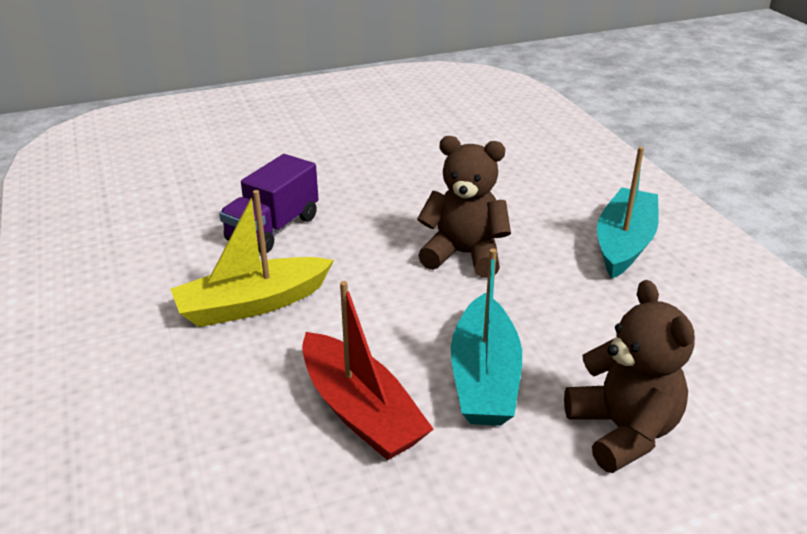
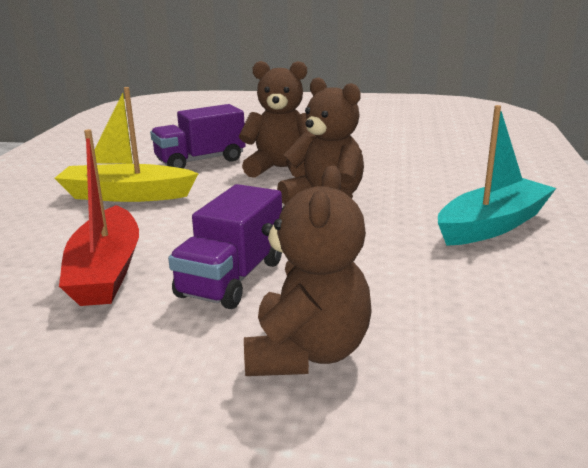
camera: 30 degrees right, 10 degrees down
(372, 219) = (281, 169): none -> brown teddy bear
(484, 377) = (232, 279): turquoise boat -> purple truck

